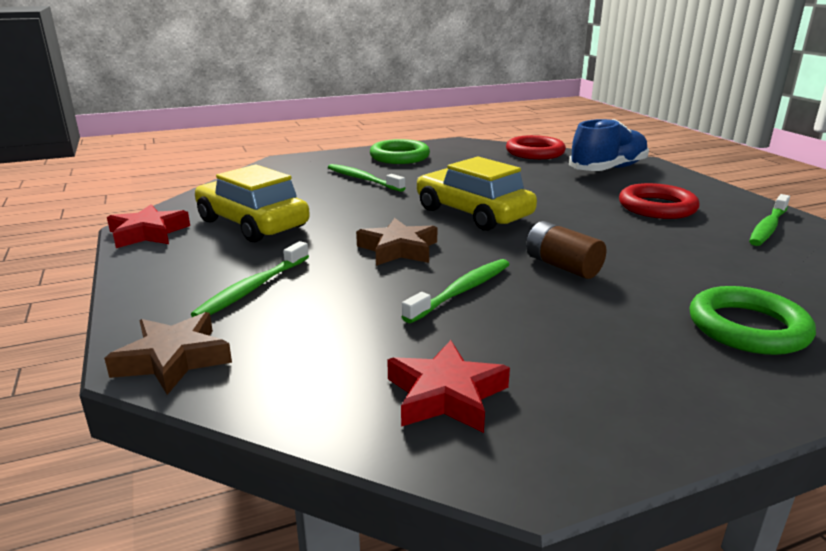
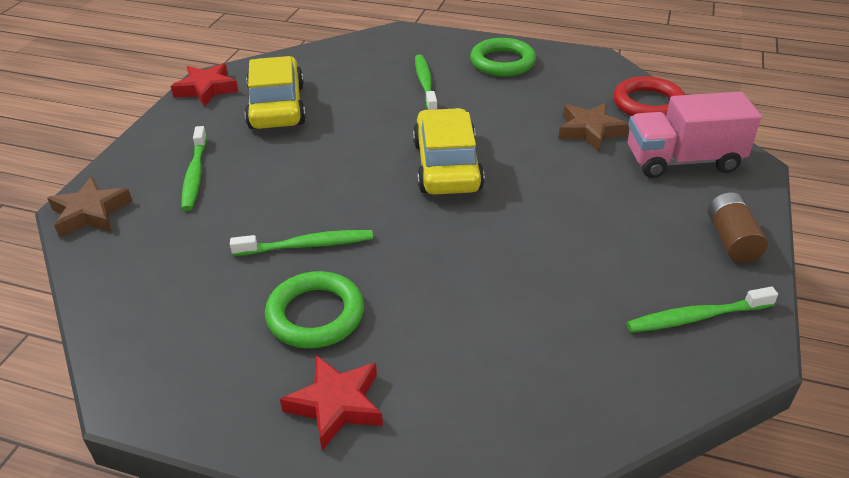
camera: 40 degrees right, 15 degrees up
(252, 288) = (195, 175): green toothbrush -> green toothbrush turned 75 degrees counterclockwise
(398, 249) = (330, 181): brown star -> brown star (590, 131)
(446, 395) = (171, 322): red star -> red star (336, 405)
(562, 266) = (415, 260): brown battery -> brown battery (731, 240)
(608, 169) = (682, 161): blue shoe -> pink truck
(657, 207) = (630, 236): red ring -> none
(747, 327) = (442, 398): green ring -> green ring (315, 315)

